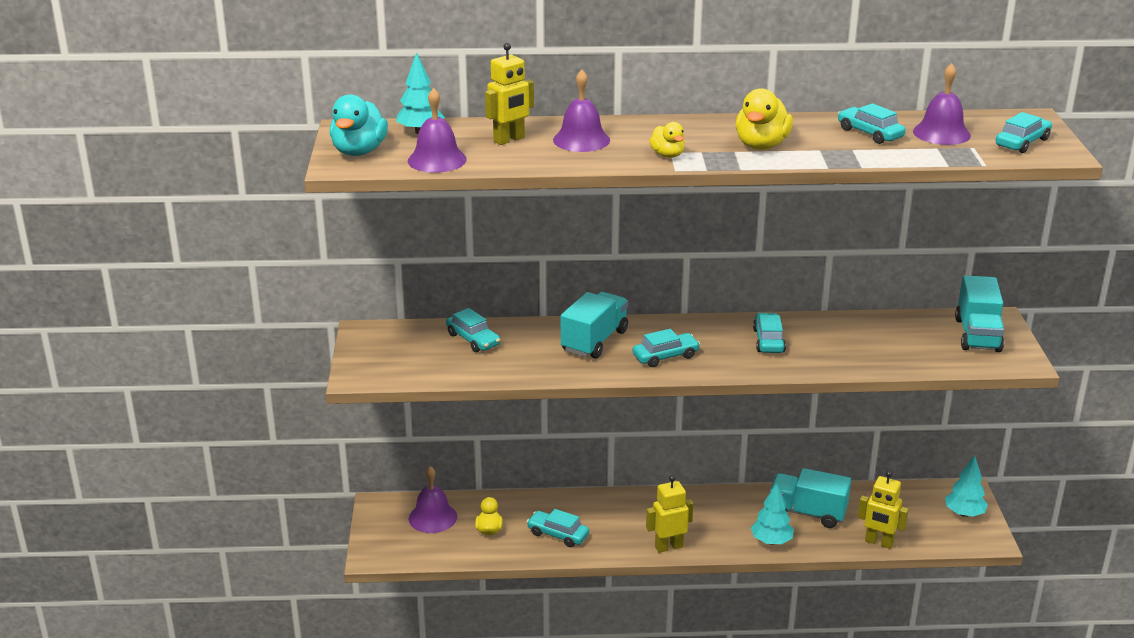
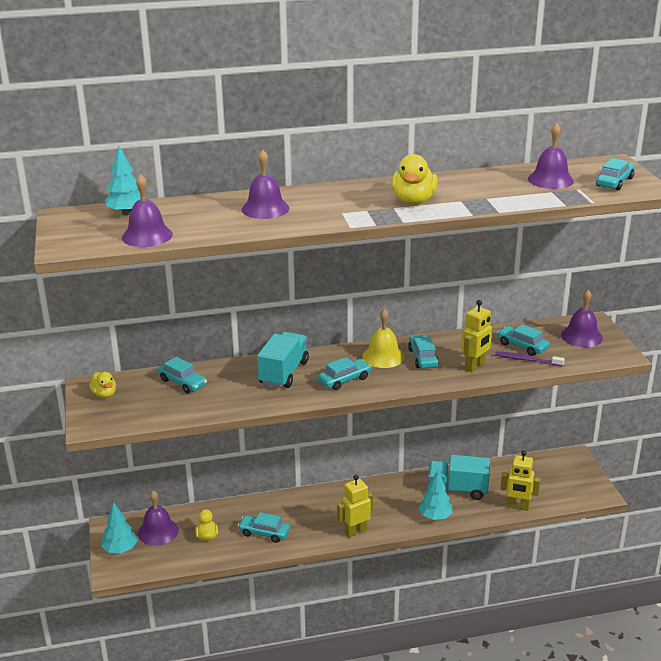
camera: 10 degrees left, 0 degrees up
(359, 151) = (77, 234): turquoise duck -> none
(509, 140) = (204, 213): yellow robot -> yellow robot (475, 366)
(667, 155) = (340, 215): yellow duck -> yellow duck (104, 394)
(720, 334) = (383, 356): none -> yellow bell
(870, 133) = (495, 184): turquoise car -> turquoise car (522, 346)
(899, 356) = (527, 360): none -> purple toothbrush
(964, 513) = (576, 475): turquoise tree -> turquoise tree (120, 549)
(977, 335) = (581, 336): turquoise truck -> purple bell

